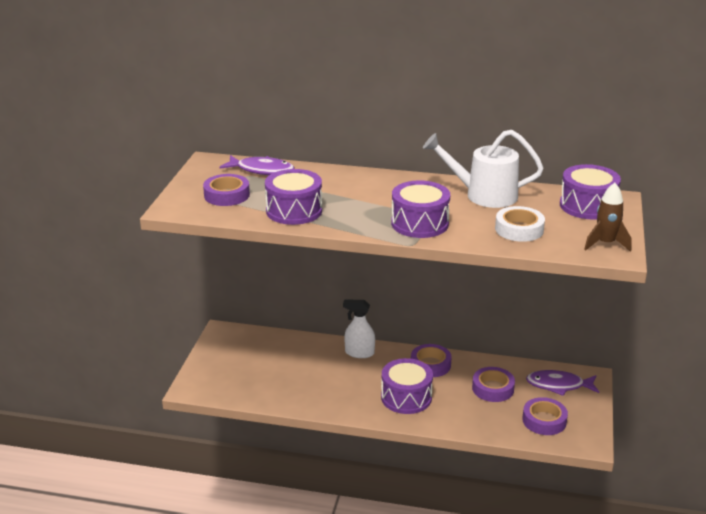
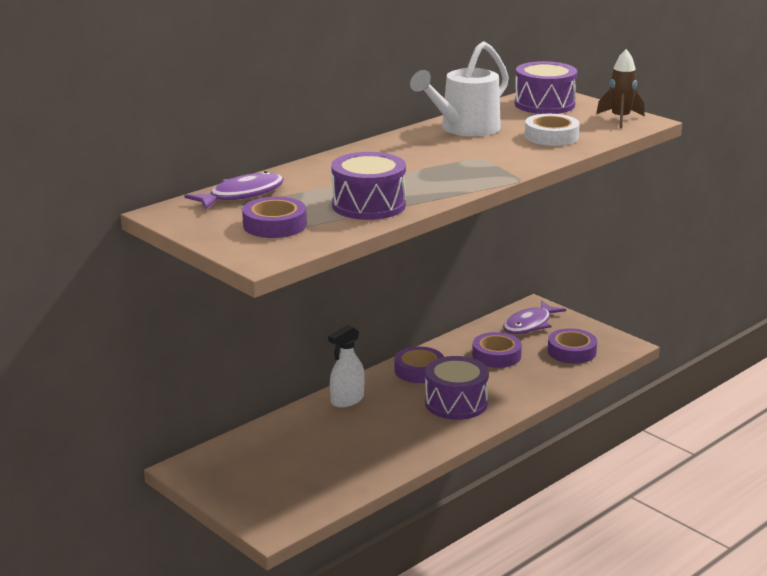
camera: 55 degrees left, 5 degrees down
(419, 223) = (482, 165): purple drum -> none

